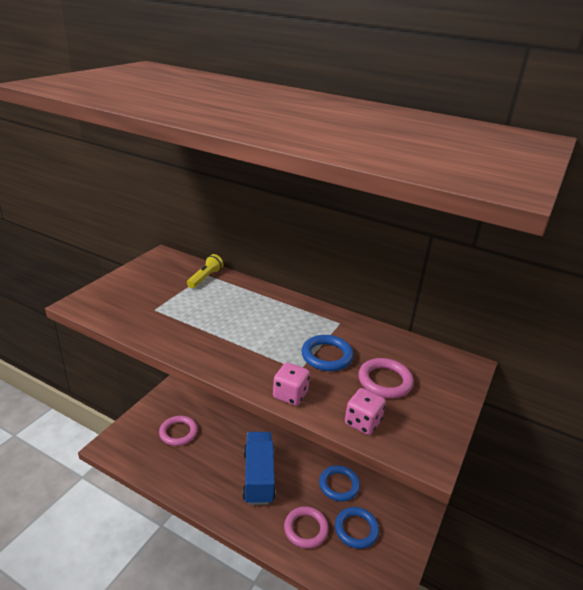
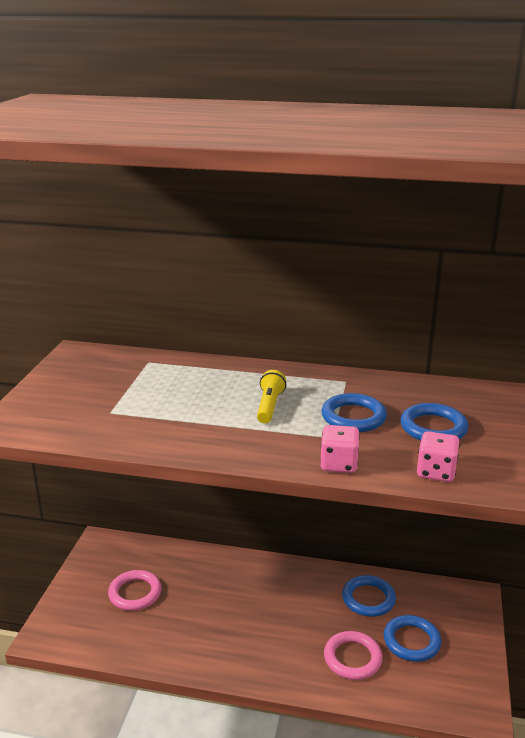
camera: 15 degrees left, 5 degrees down
(205, 278) = (150, 366): yellow flashlight -> yellow flashlight (269, 406)
(258, 477) = (266, 616): blue truck -> none
(385, 381) = (433, 428): pink ring -> blue ring

